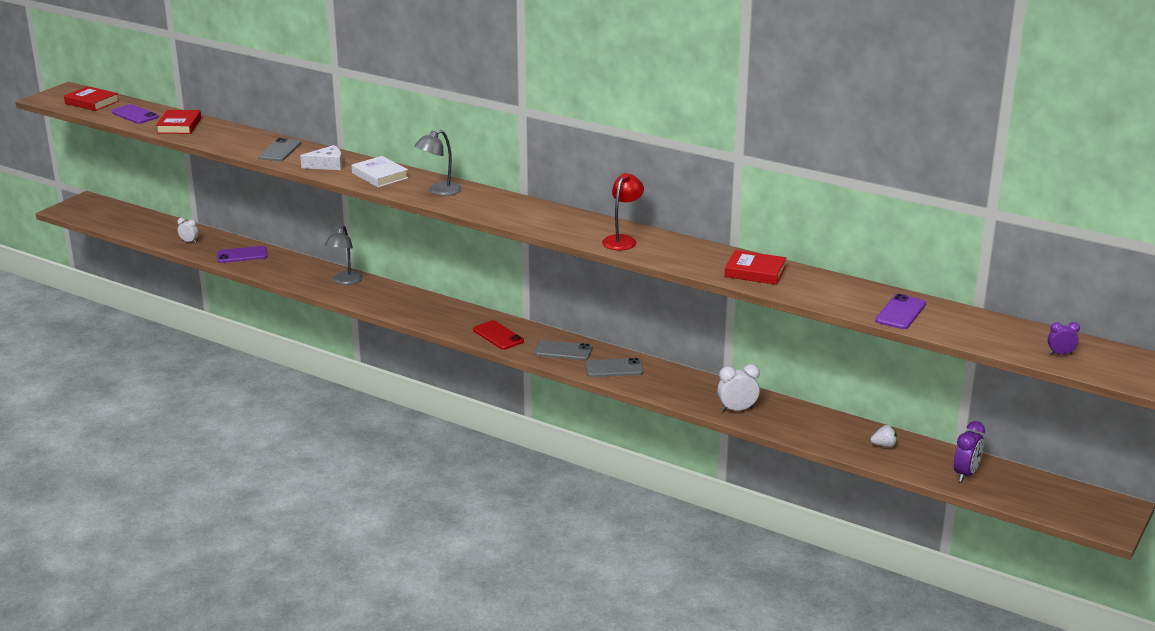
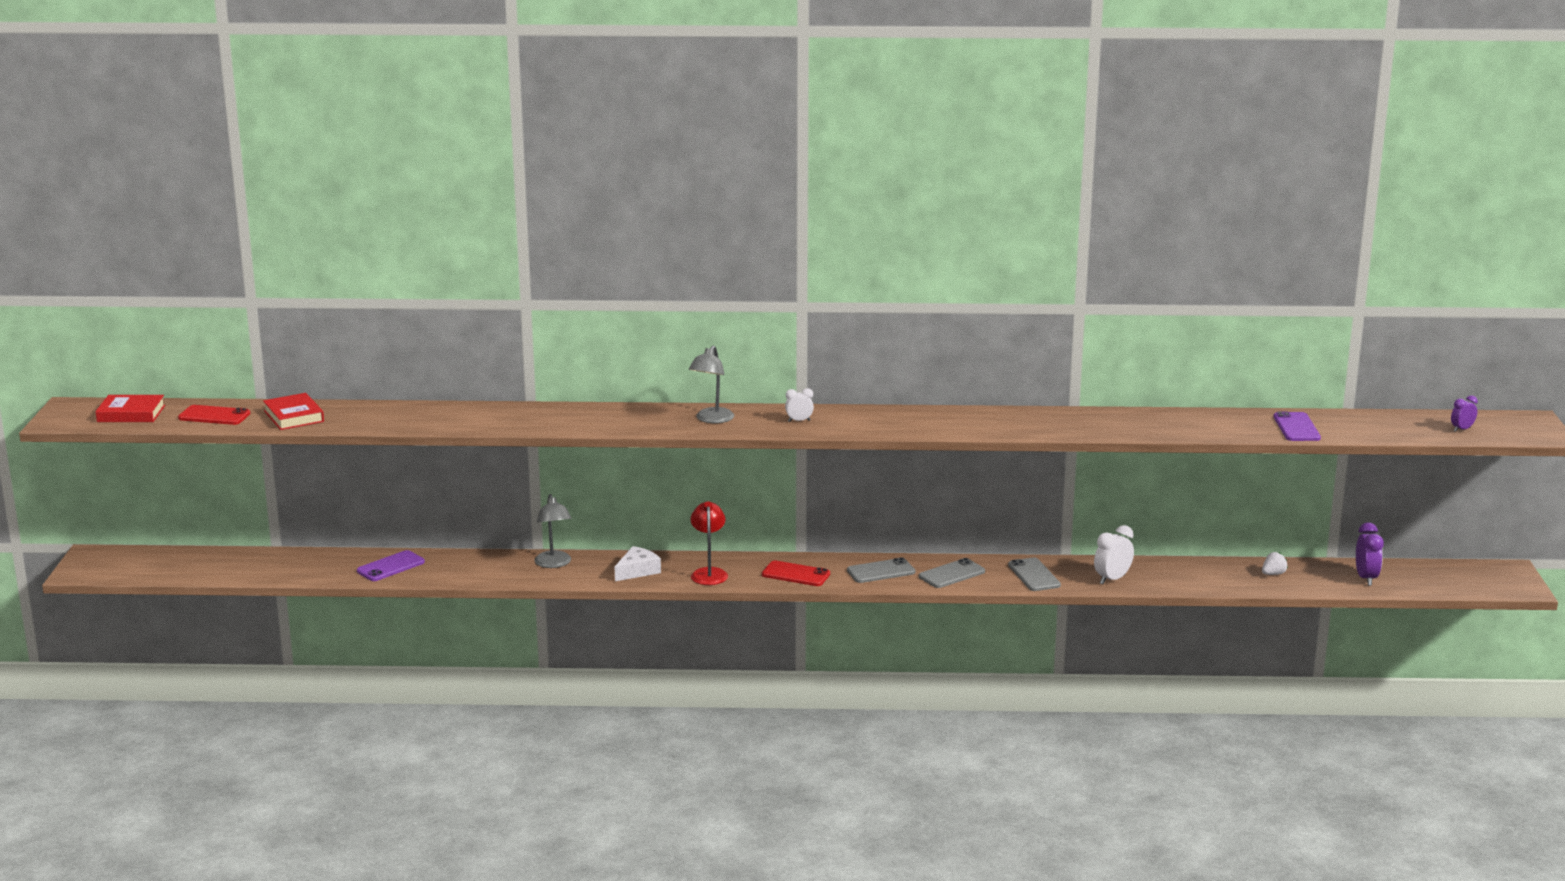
camera: 30 degrees left, 5 degrees down
(135, 115) = (214, 416): purple phone -> red phone
(189, 241) = (302, 568): white clock -> white clock (799, 421)
(280, 150) = (464, 417): grey phone -> grey phone (1034, 575)
(327, 165) = (544, 420): white cheese -> white cheese (637, 571)
(380, 176) = (622, 418): white book -> none
(622, 240) = (966, 423): red lamp -> red lamp (709, 573)
(755, 272) = (1127, 423): red book -> none

